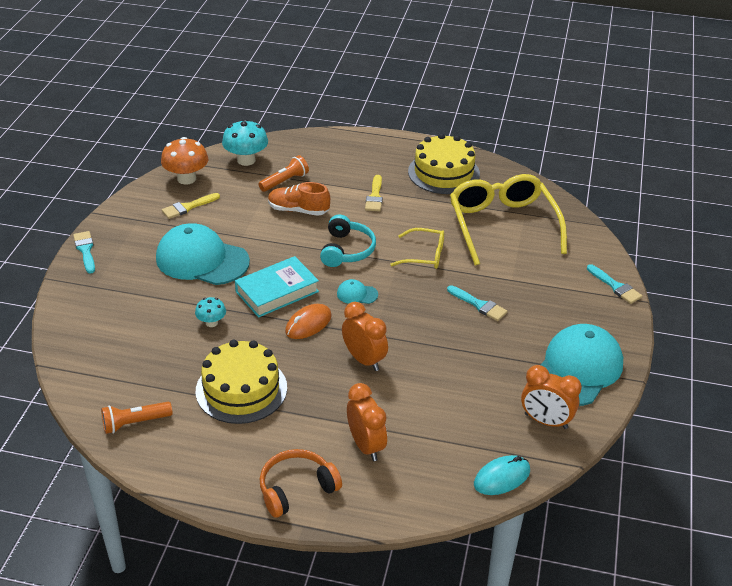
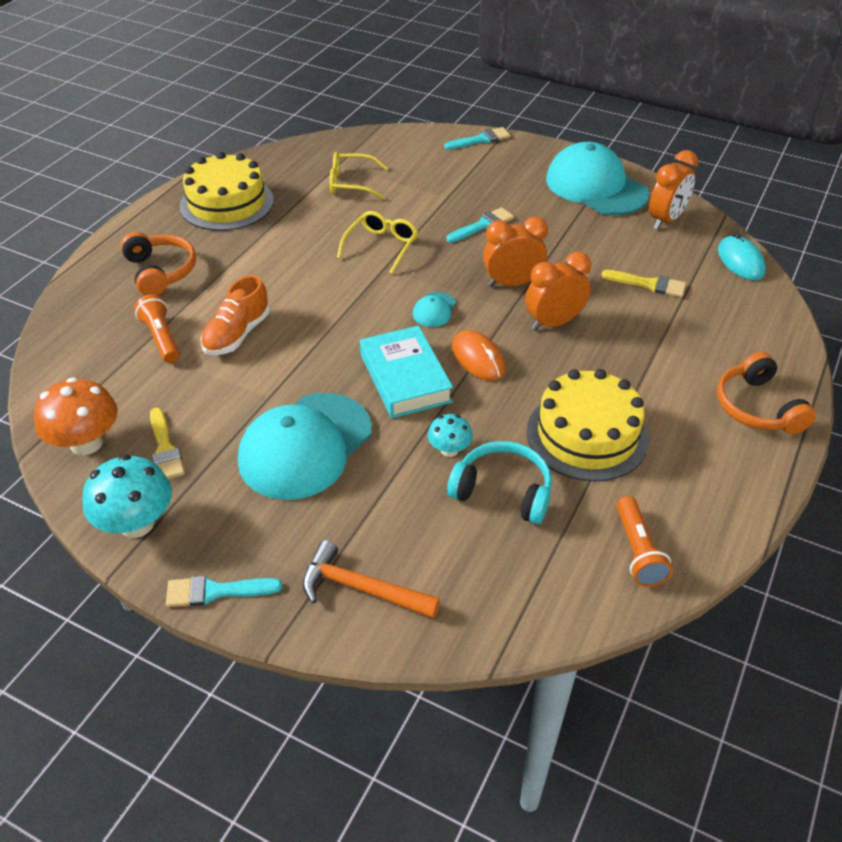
camera: 75 degrees left, 5 degrees up
(92, 303) = (361, 588): none -> orange hammer
(246, 160) = (81, 370): turquoise mushroom -> turquoise mushroom (137, 524)
(346, 250) = (344, 305): turquoise headphones -> turquoise headphones (503, 491)
(351, 164) = (160, 272): none -> orange headphones
(366, 446) = (692, 343): orange clock -> orange clock (512, 283)
(375, 196) = (244, 264): yellow brush -> yellow brush (648, 284)
(502, 225) = (351, 183): yellow glasses -> yellow glasses, size x0.51

